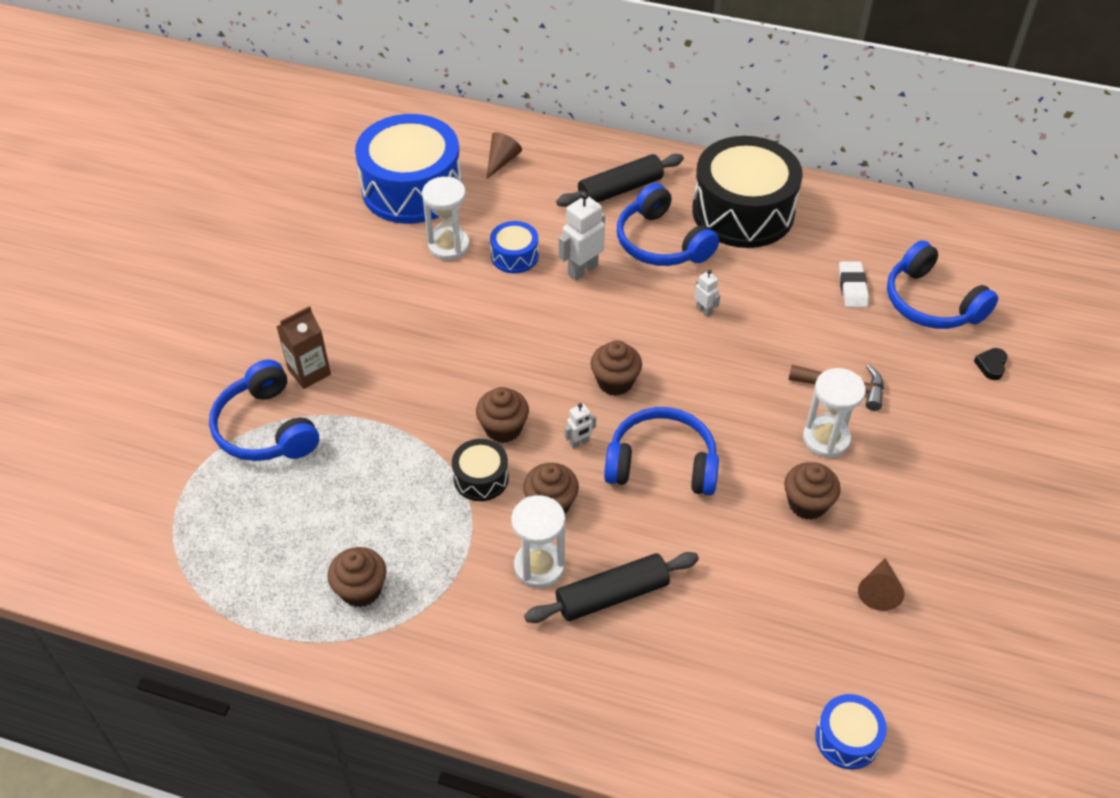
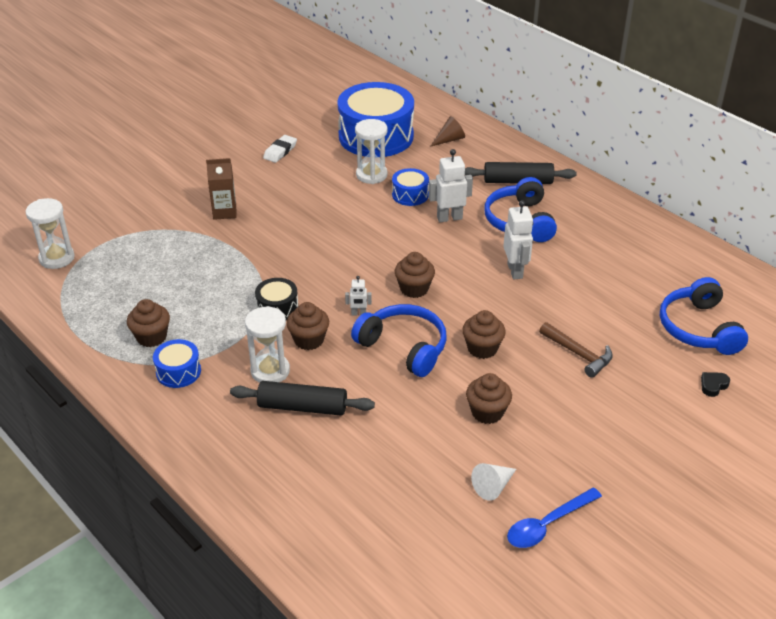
camera: 30 degrees right, 10 degrees down
(266, 428) = (173, 231): blue headphones -> none
(503, 428) = (316, 286): brown cupcake -> brown cupcake (482, 348)
(704, 310) = (515, 271): white robot -> white robot, size x1.85
(743, 212) = (597, 223): black drum -> none
(826, 439) = (537, 380): white hourglass -> white hourglass (57, 258)
(847, 738) = (388, 563): blue drum -> blue drum (178, 372)
(852, 288) = (642, 297): white eraser -> white eraser (280, 151)
(879, 590) = (493, 486): brown cone -> white cone
(960, 607) = (547, 524): none -> blue spoon

